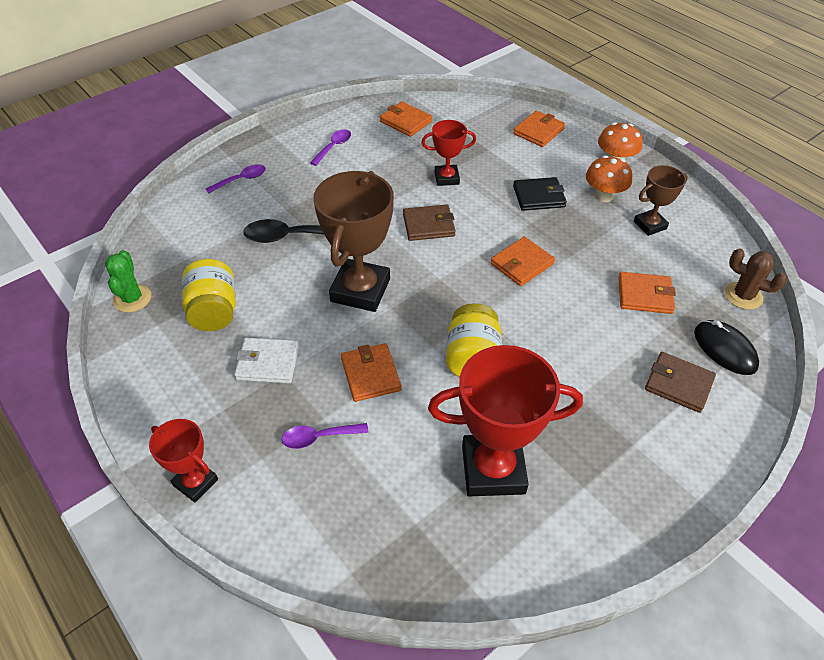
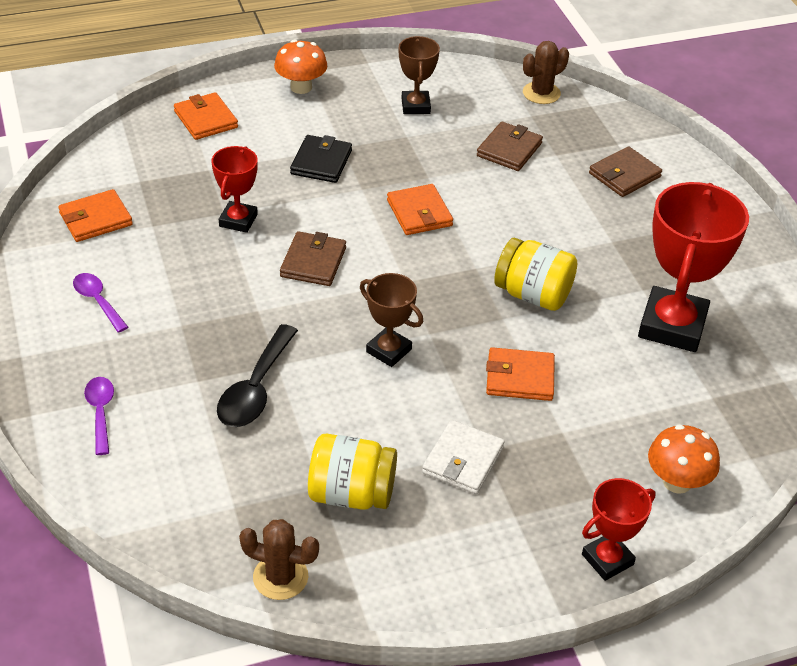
camera: 70 degrees left, 5 degrees down
(132, 299) = (280, 577): green cactus -> brown cactus
(319, 437) = (587, 442): purple spoon -> none
(360, 290) = (389, 350): brown trophy -> brown trophy, size x0.55
(603, 196) = (351, 117): orange mushroom -> orange mushroom (677, 482)
(645, 295) = (509, 149): orange wallet -> brown wallet
(724, 349) = (598, 132): black mouse -> none

